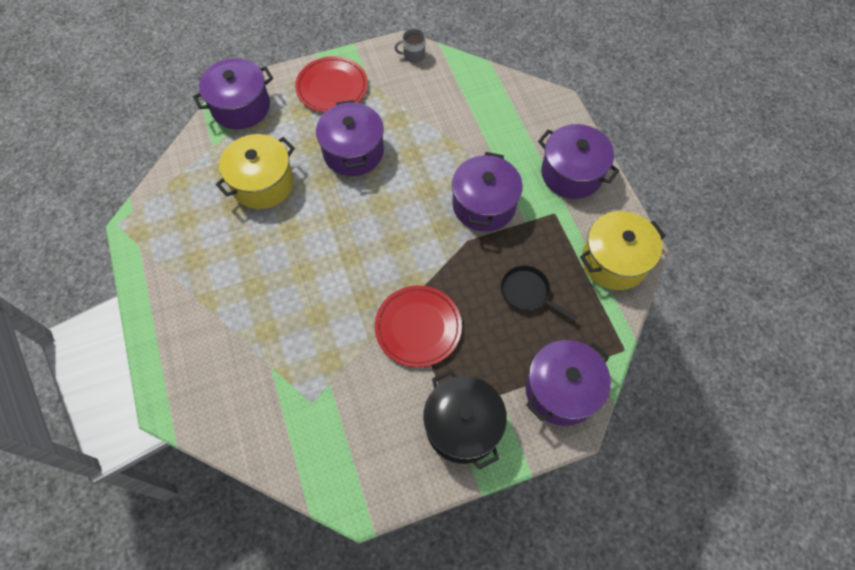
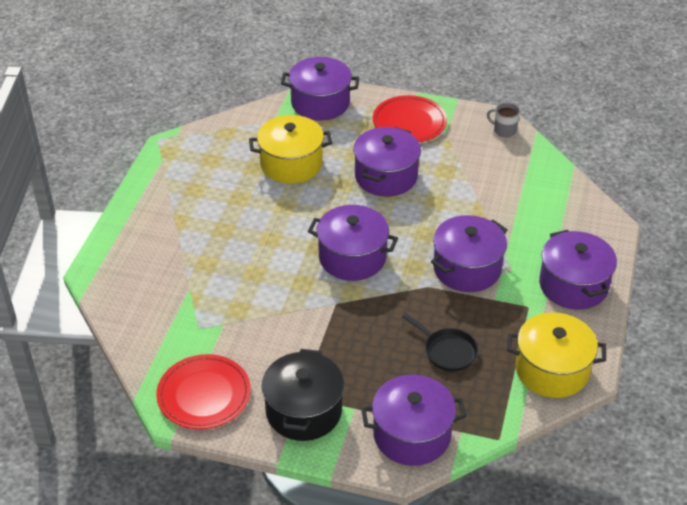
camera: 35 degrees right, 20 degrees down
(386, 248) = (352, 257): none -> purple pot
(418, 327) = (329, 325): red plate -> red plate (204, 394)
(528, 293) = (447, 351): black pan -> black pan turned 150 degrees clockwise

